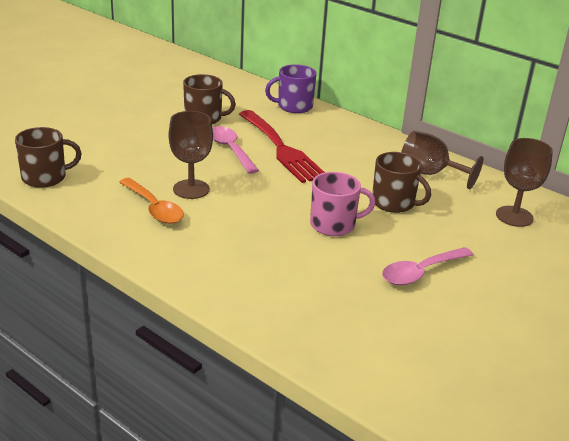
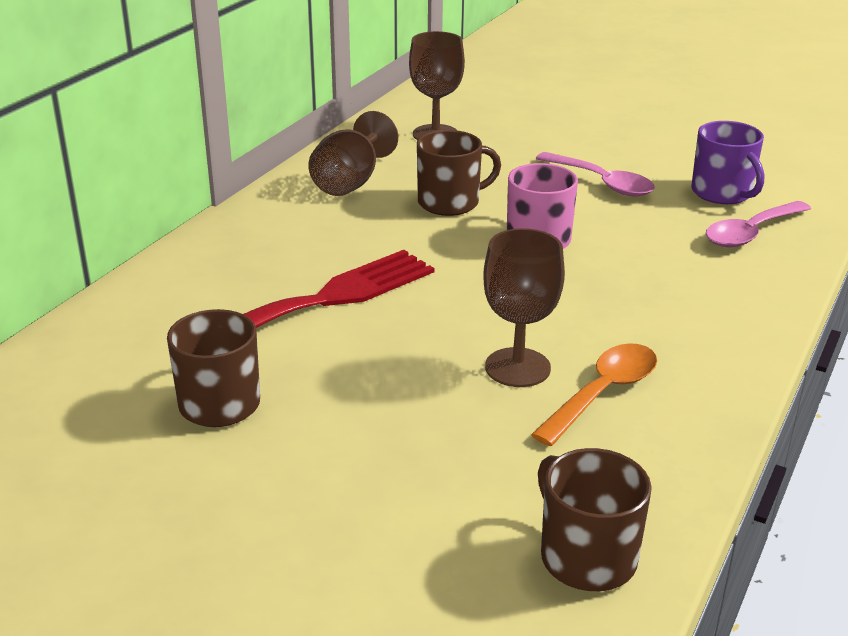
camera: 100 degrees left, 0 degrees up
(230, 150) = (350, 350): pink spoon -> pink spoon (751, 233)
(294, 106) = (133, 306): purple mug -> purple mug (722, 193)
(394, 203) = (450, 202): brown mug -> brown mug turned 45 degrees clockwise

